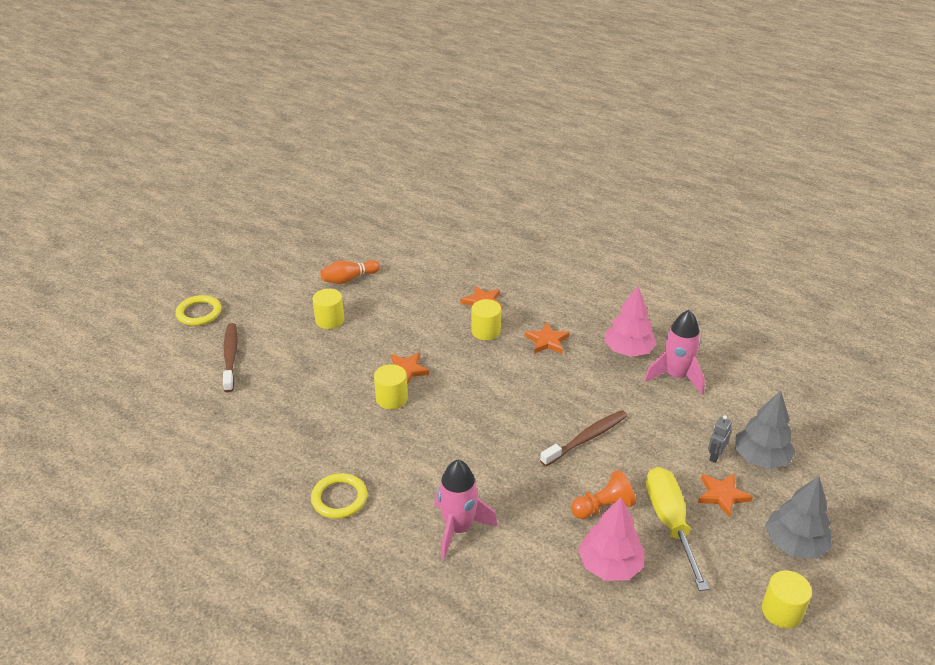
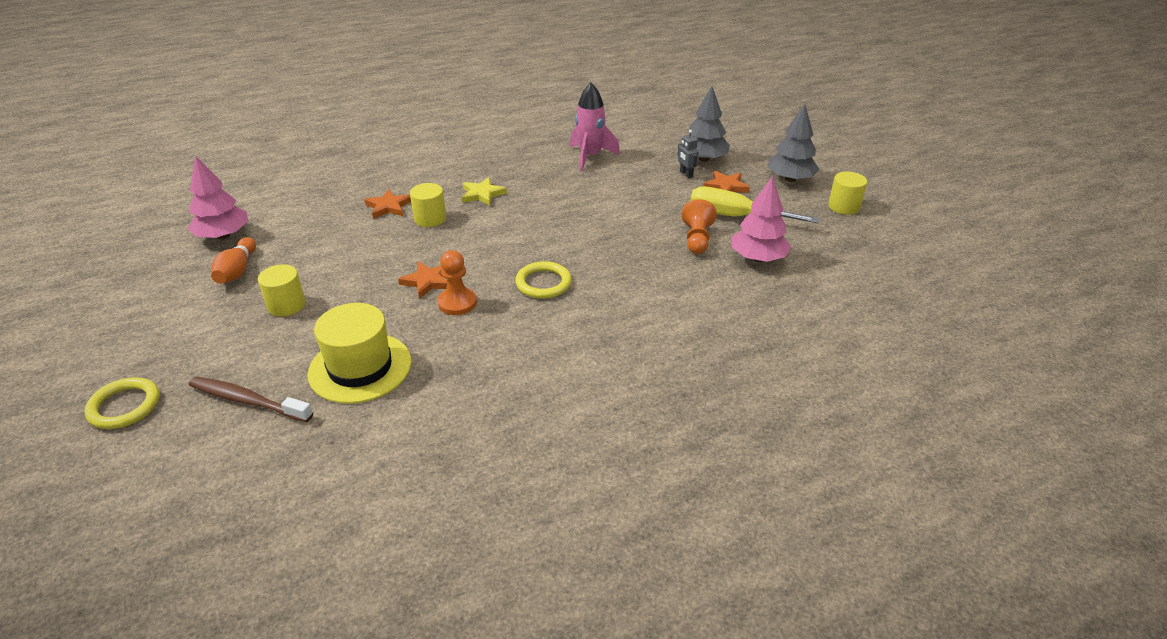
camera: 60 degrees left, 0 degrees up
(290, 387) = (360, 367): none -> yellow hat
(339, 498) = (562, 382): yellow ring -> yellow ring (543, 283)
(391, 398) = (457, 303): yellow cylinder -> orange pawn
(458, 529) = (662, 319): pink rocket -> none
(547, 341) = (482, 194): orange star -> yellow star
(586, 438) = (616, 219): brown toothbrush -> none
(628, 350) = (538, 164): pink tree -> pink tree (223, 236)

